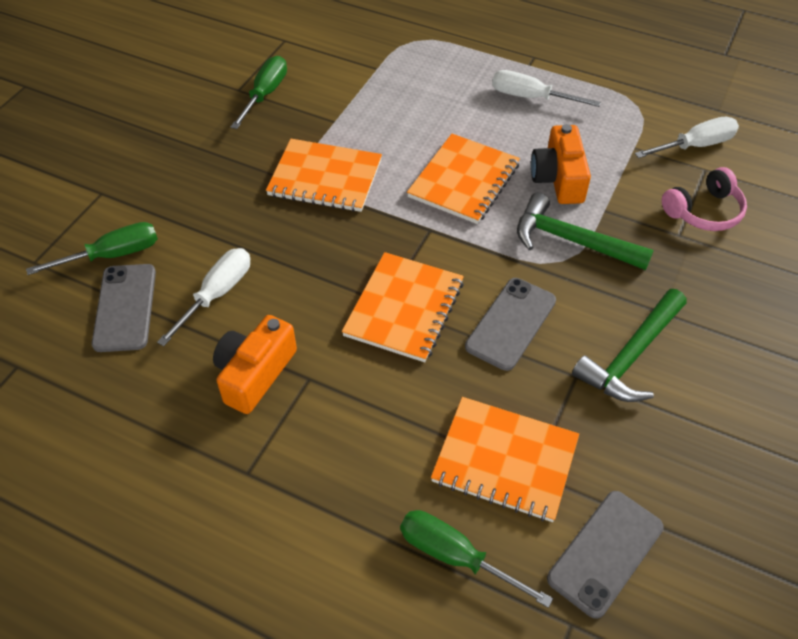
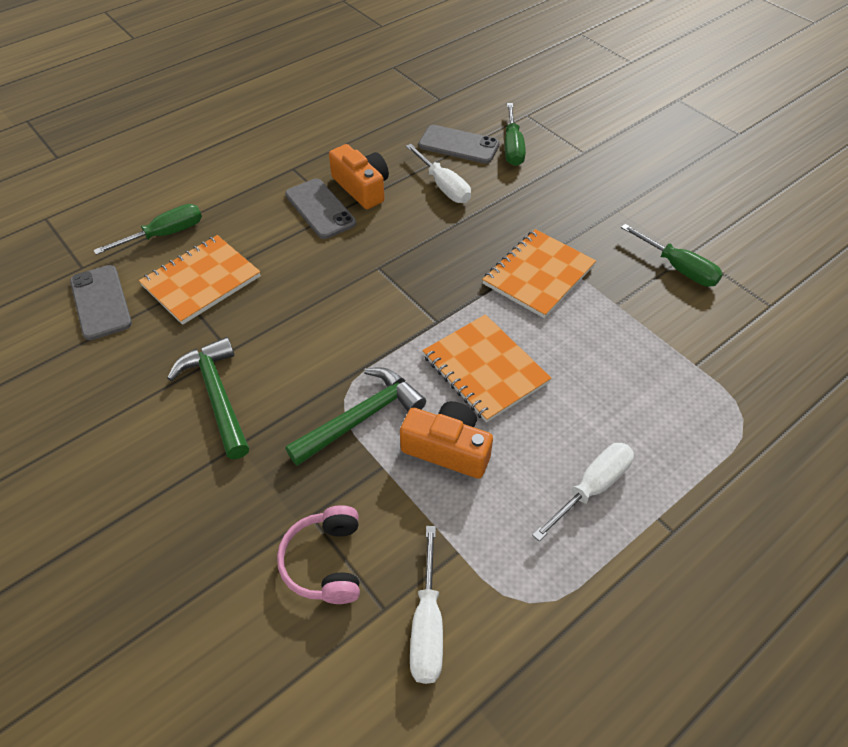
camera: 115 degrees right, 0 degrees up
(404, 308) = (364, 276): orange notebook -> none
(510, 323) = (305, 332): grey phone -> grey phone (320, 209)

